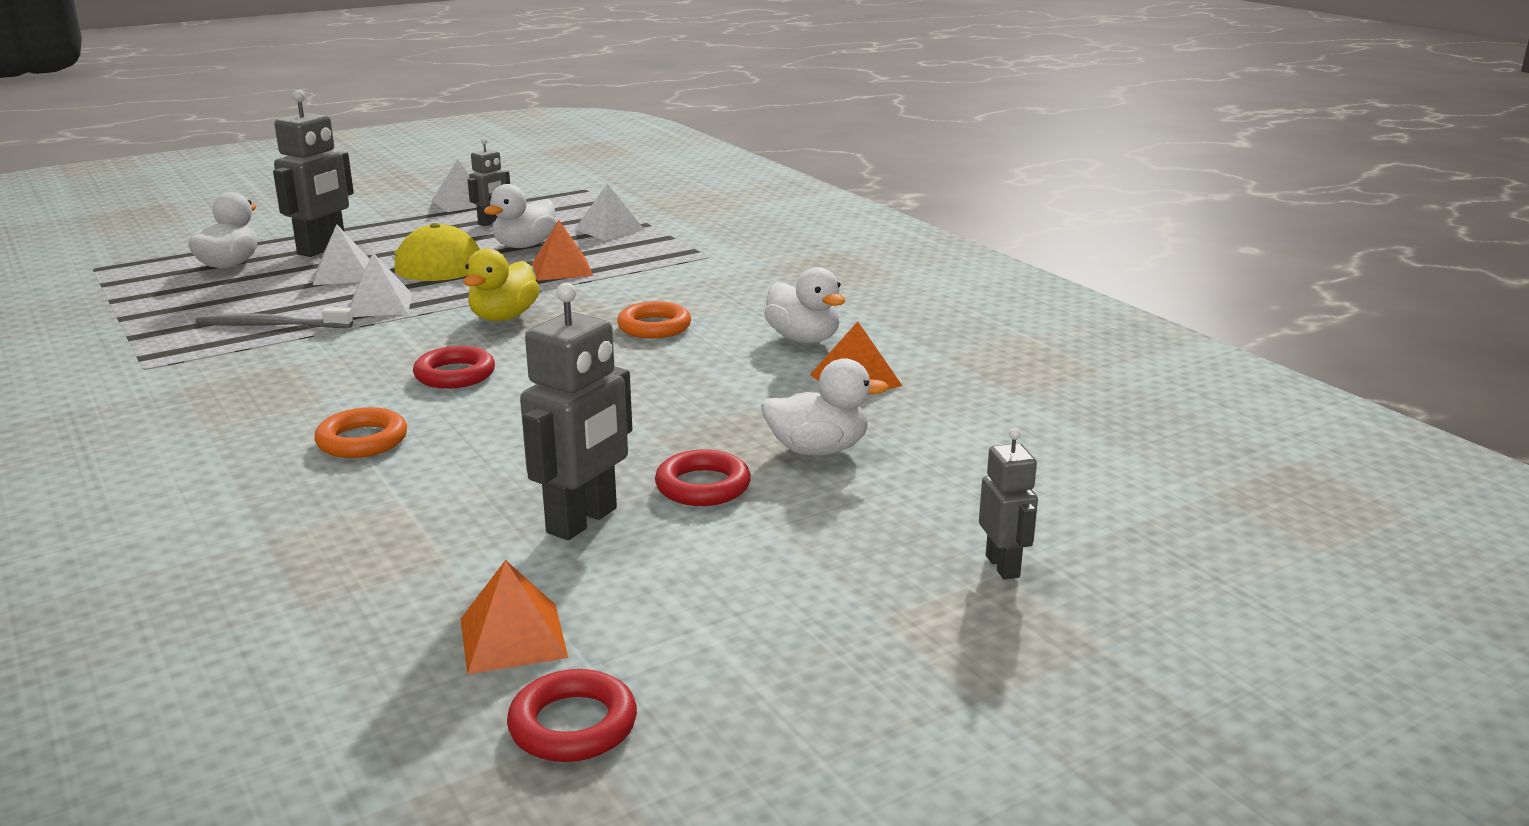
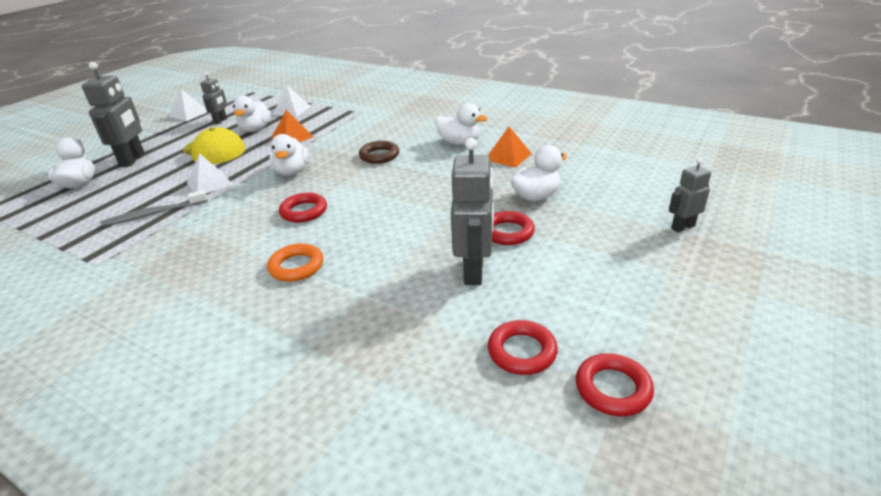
camera: 25 degrees left, 10 degrees up
(344, 274) = (164, 171): white pyramid -> none
(503, 317) = (292, 171): yellow duck -> white duck
(513, 637) = (522, 351): orange pyramid -> red ring
(654, 327) = (379, 155): orange ring -> brown ring
(1003, 566) = (682, 227): grey robot -> grey robot turned 75 degrees counterclockwise

